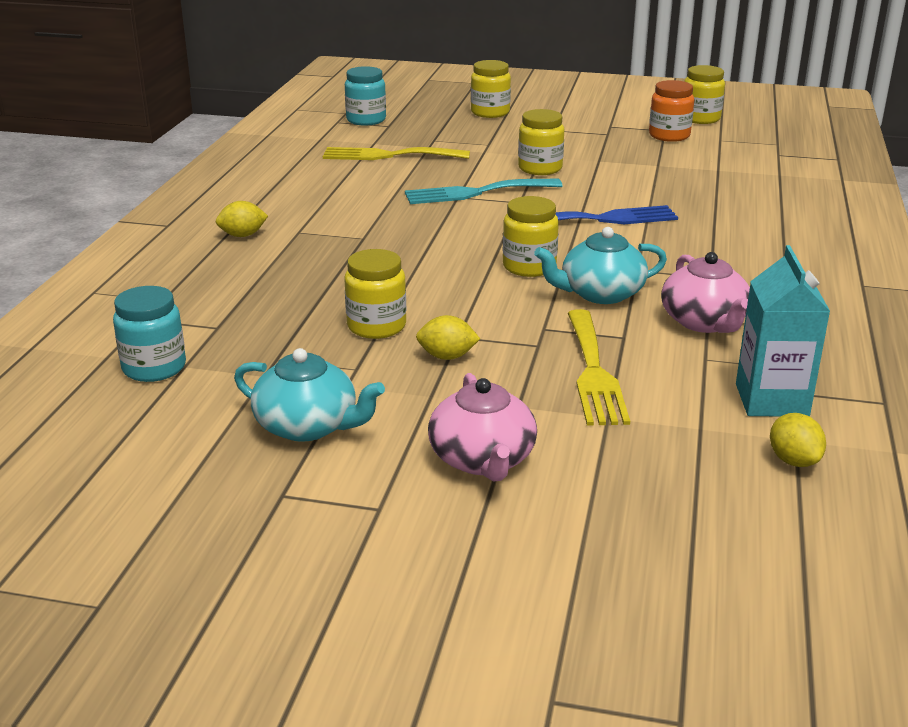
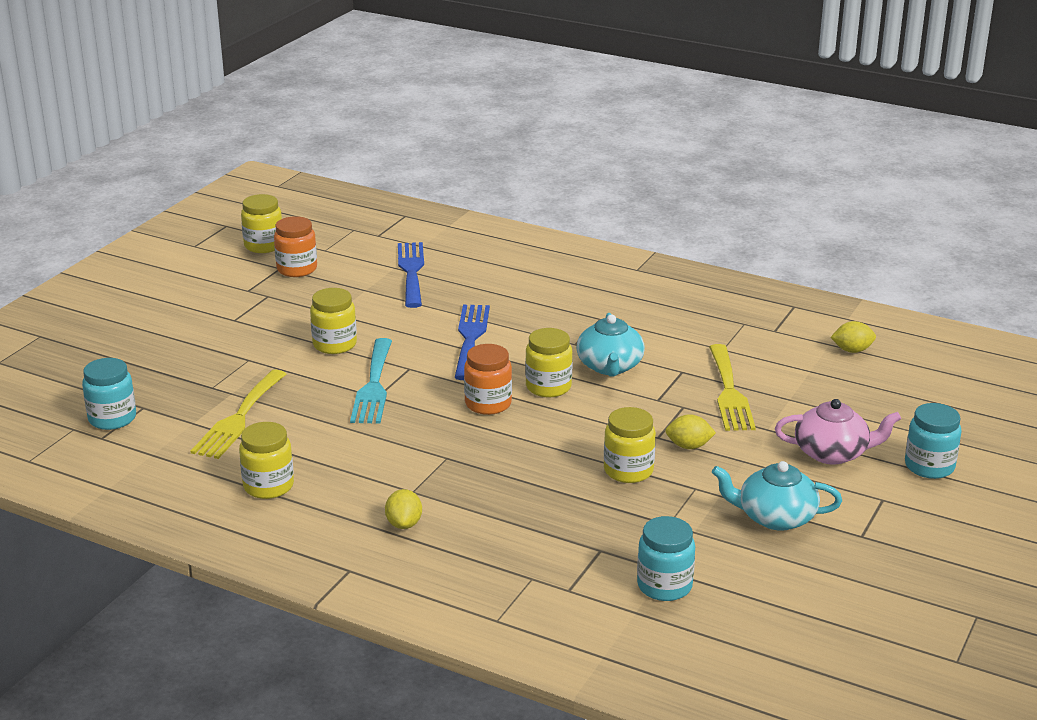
camera: 75 degrees left, 0 degrees up
(308, 426) = (775, 517): turquoise teapot -> turquoise teapot turned 120 degrees counterclockwise
(447, 356) = (689, 446): yellow lemon -> yellow lemon turned 75 degrees clockwise
(474, 243) = (488, 404): none -> orange jar
(487, 549) = (929, 466): none -> turquoise jar
(490, 112) = (153, 343): yellow jar -> yellow jar (268, 486)
(594, 372) = (729, 392): yellow fork -> yellow fork turned 75 degrees clockwise
(704, 322) = (671, 337): pink teapot -> none
(717, 177) = (411, 271): none -> blue fork
(771, 400) = (782, 340): turquoise carton -> none

